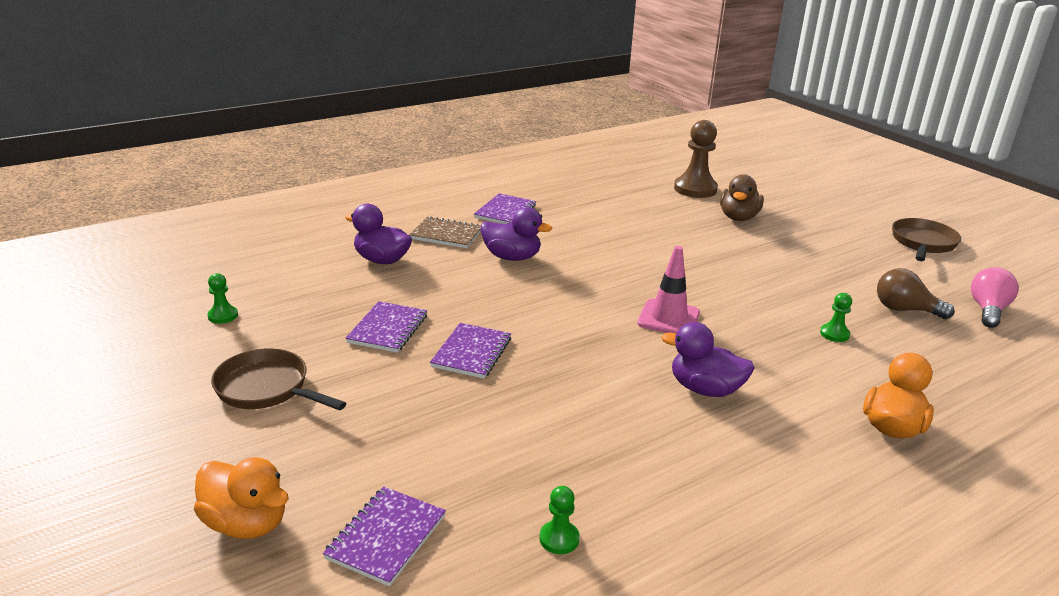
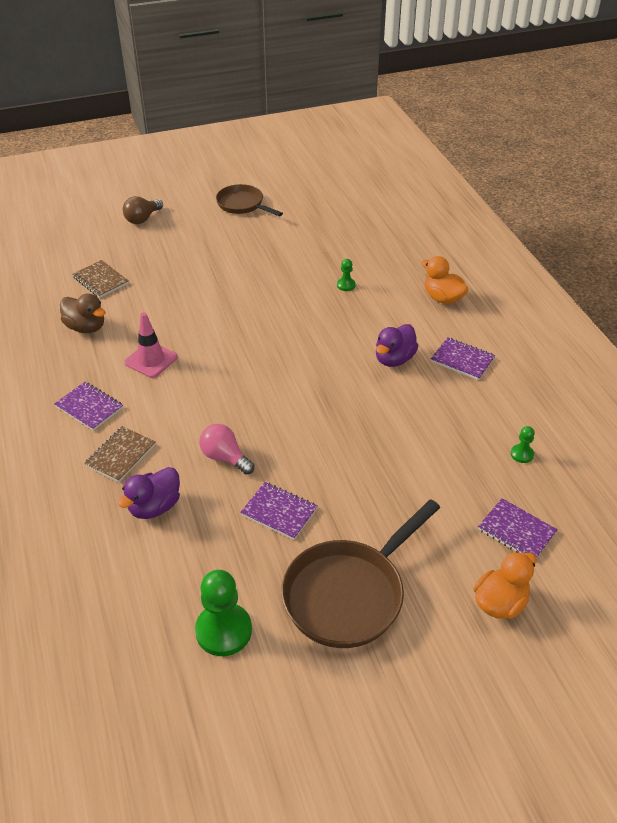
camera: 75 degrees left, 15 degrees up
(223, 316) = (223, 631): green pawn -> green pawn, size x2.08
(267, 388) = (348, 594): brown pan -> brown pan, size x1.63
(472, 353) = (326, 465): purple notebook -> purple notebook (462, 360)
(512, 257) = (183, 418): purple duck -> none
(668, 318) = (306, 352): pink traffic cone -> pink traffic cone (151, 360)
(695, 189) = (100, 280): brown pawn -> brown notebook
(738, 217) = (165, 273): brown duck -> brown duck (86, 327)
(904, 310) = (325, 246): brown light bulb -> brown light bulb (142, 219)
(988, 310) = (335, 215): pink light bulb -> pink light bulb (225, 458)

